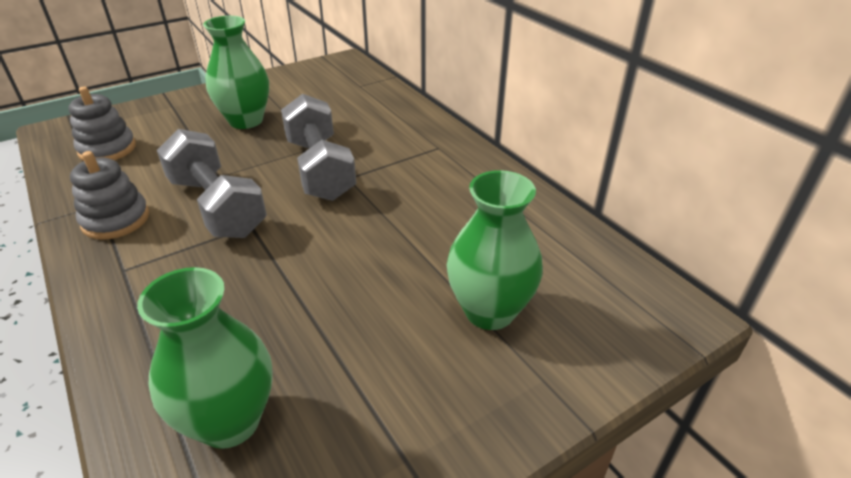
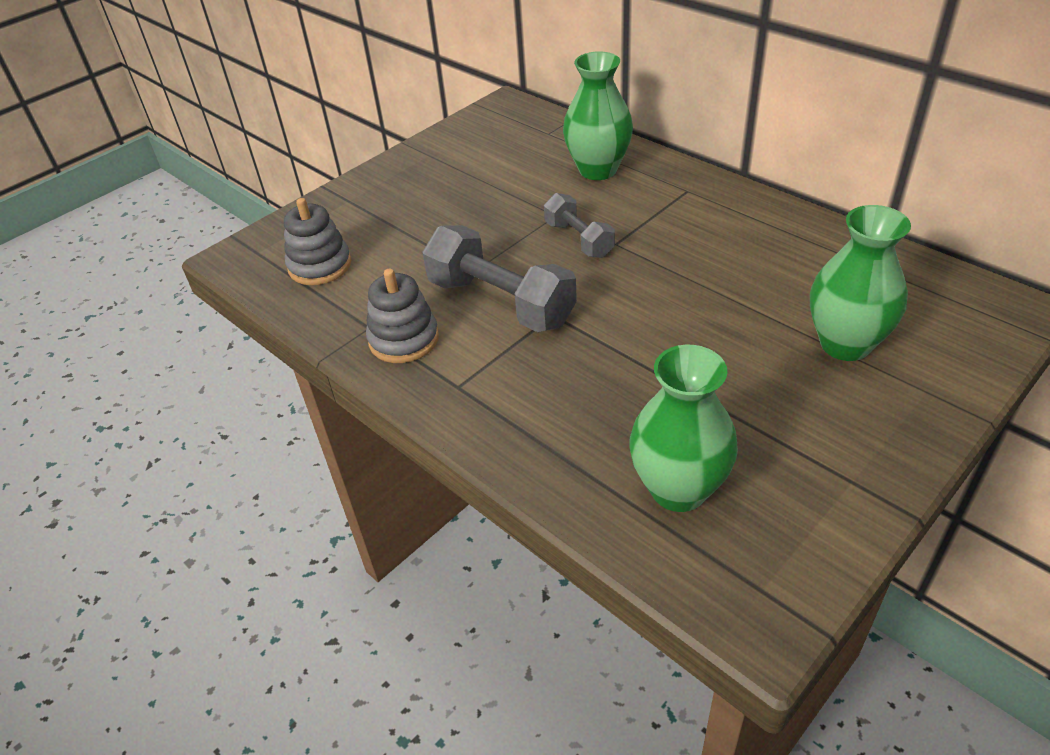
camera: 10 degrees left, 5 degrees up
(246, 121) = (451, 201): green vase -> green vase (598, 170)
(320, 169) = (579, 239): grey dumbbell -> grey dumbbell, size x0.58

